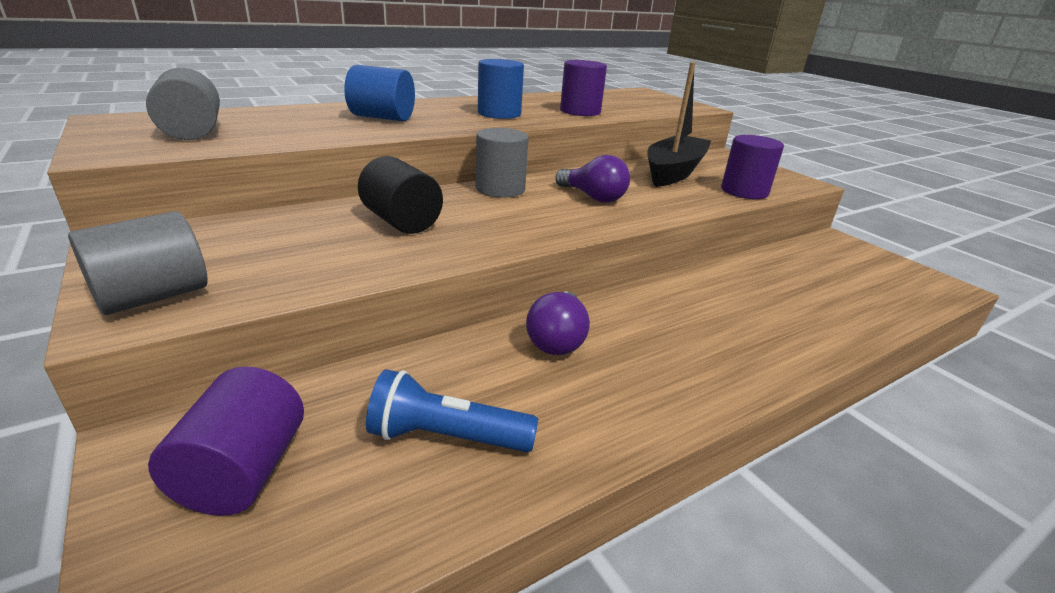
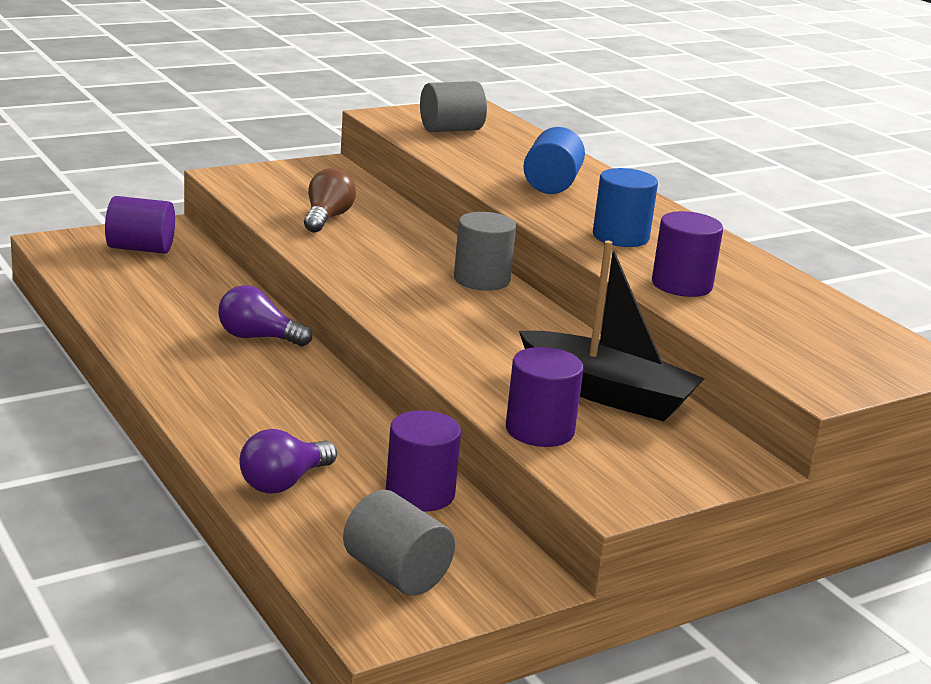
camera: 90 degrees right, 5 degrees down
(153, 296) = (249, 179): grey cylinder -> grey cylinder (396, 573)
(338, 245) = (327, 218): none -> brown light bulb
(401, 222) = (378, 237): black cylinder -> none
(446, 437) = (152, 295): blue flashlight -> none
(593, 197) = (473, 324): purple light bulb -> purple light bulb (284, 482)
(780, 266) = (420, 493): none -> purple cylinder

